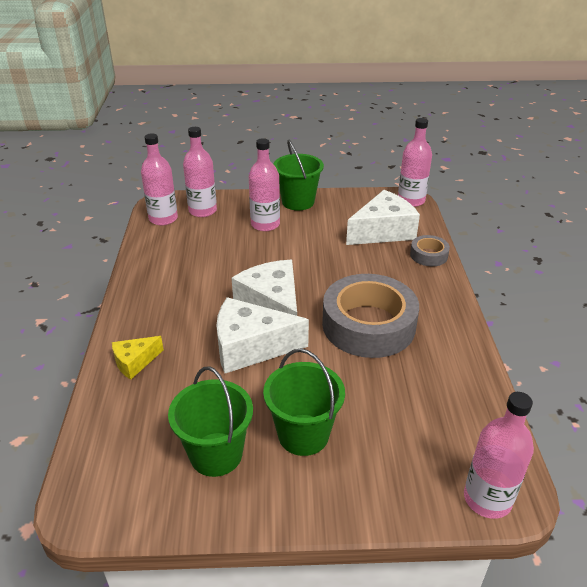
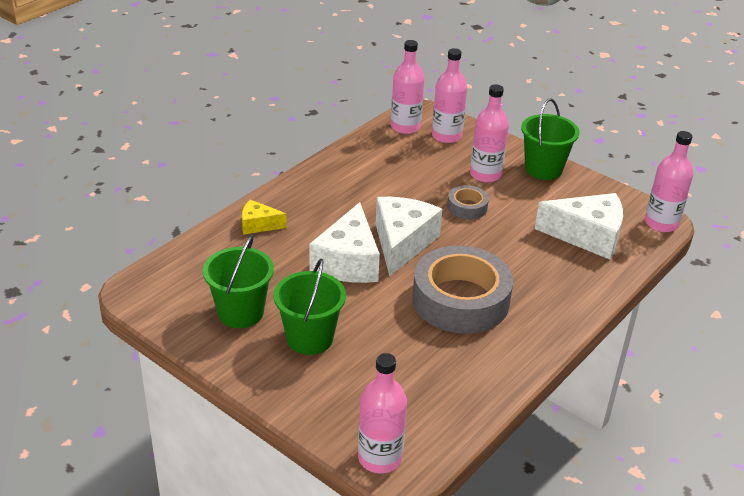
camera: 40 degrees right, 0 degrees up
(251, 347) = (348, 262): white cheese -> white cheese turned 120 degrees counterclockwise
(428, 255) = (601, 279): grey tape -> grey tape (467, 207)

